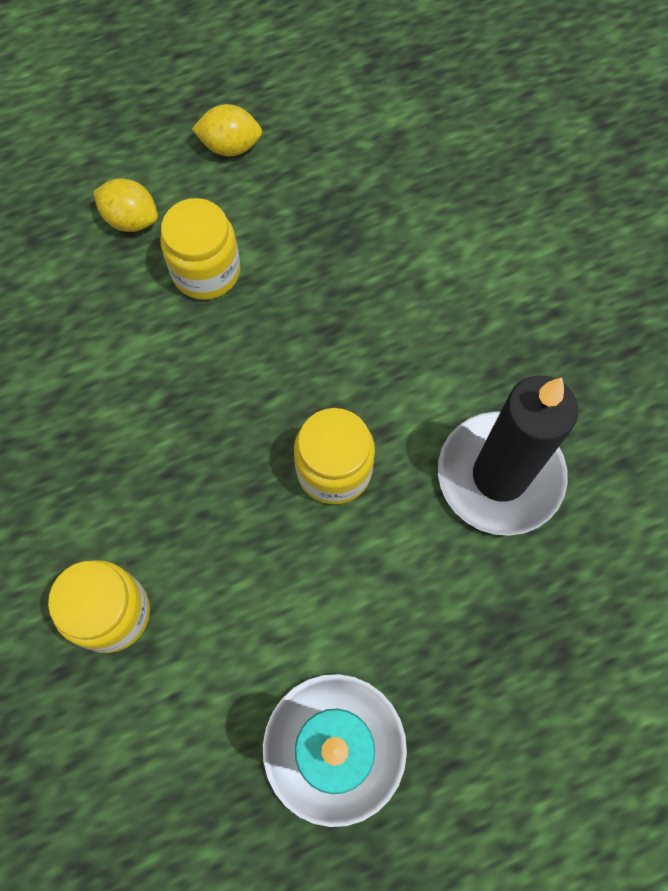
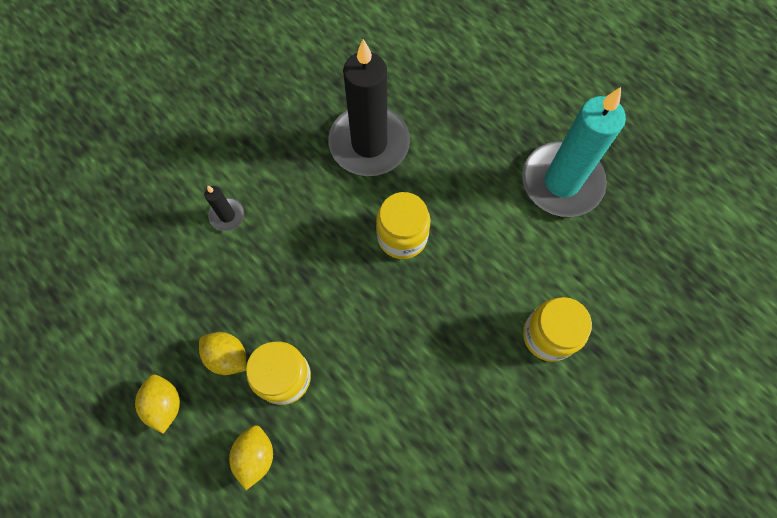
camera: 110 degrees left, 0 degrees up
(257, 219) = (227, 357): none -> yellow lemon
(446, 262) = (227, 215): none -> black candle

